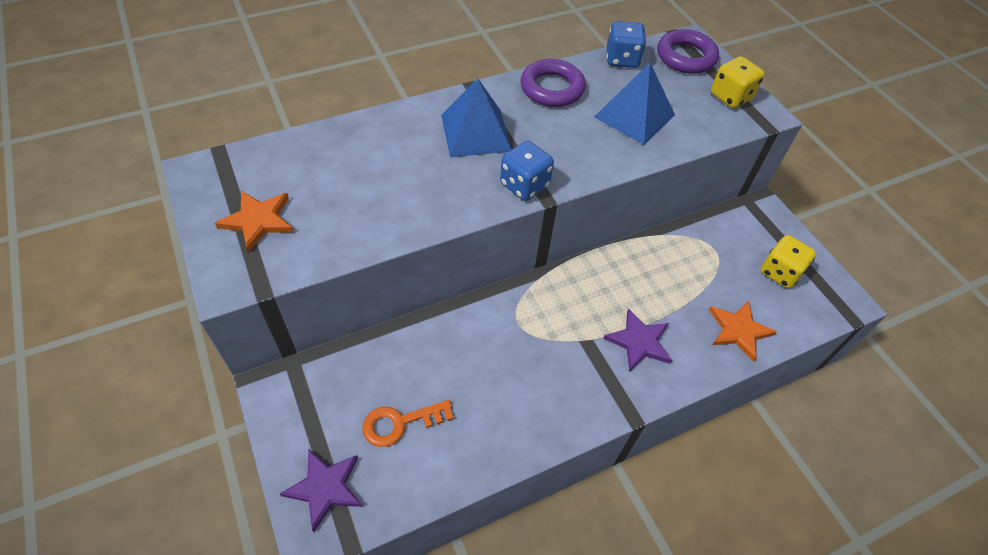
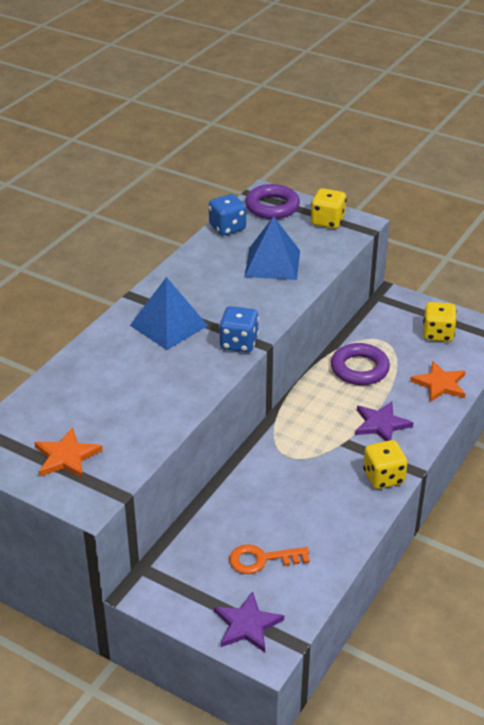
camera: 30 degrees left, 15 degrees down
(400, 423) = (262, 559): orange key -> orange key turned 45 degrees clockwise
(552, 88) = (195, 270): purple ring -> purple ring (359, 369)
(593, 404) = (383, 477): none -> yellow dice

